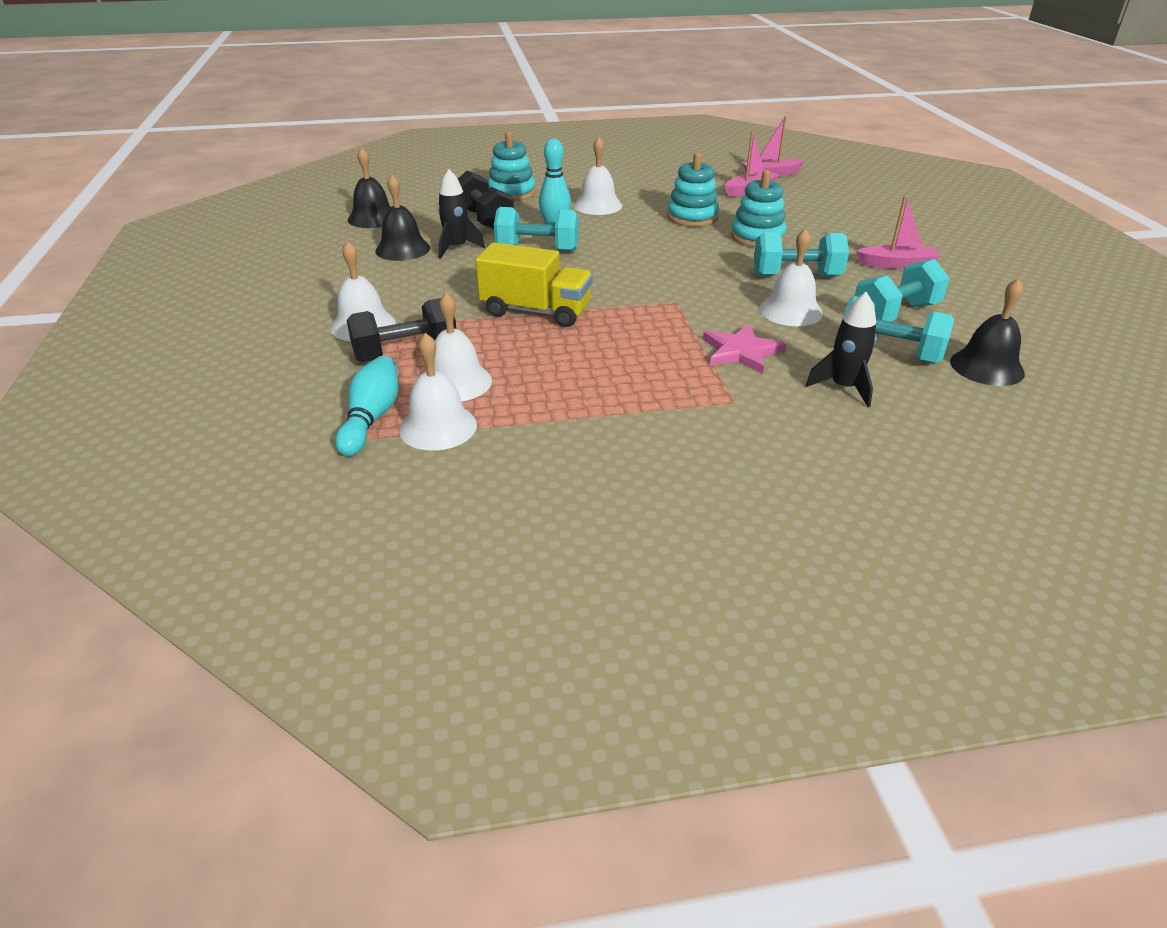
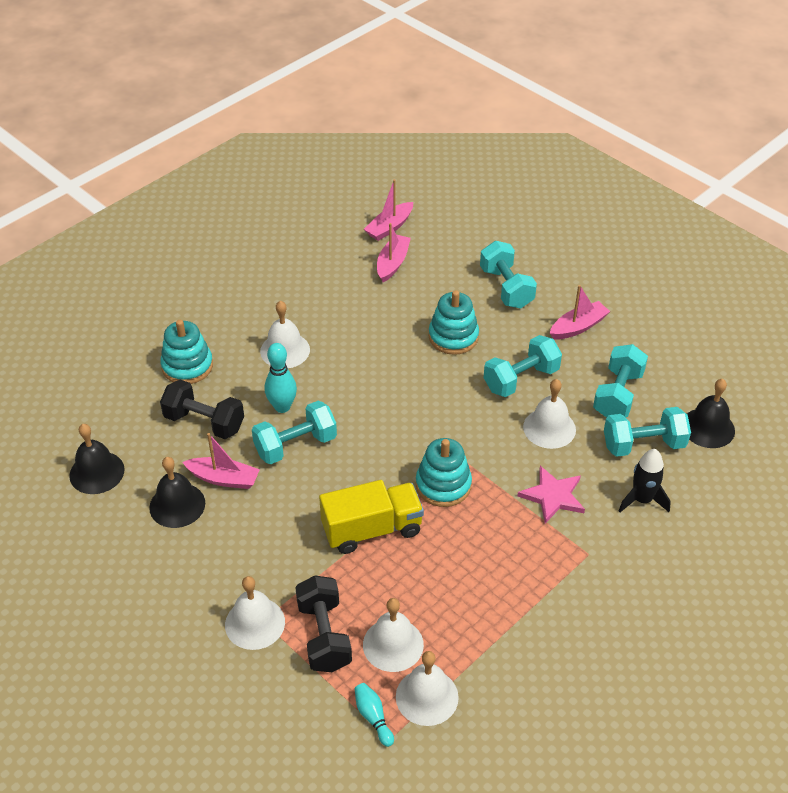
camera: 35 degrees left, 10 degrees up
(371, 418) = (373, 717): turquoise bowling pin -> turquoise bowling pin, size x0.63
(406, 353) = (324, 635): black dumbbell -> black dumbbell turned 45 degrees counterclockwise
(456, 248) = (224, 478): black rocket -> pink boat
(692, 217) = (379, 331): turquoise stacking toy -> turquoise stacking toy (443, 485)
(845, 226) = (506, 288): none -> turquoise dumbbell

